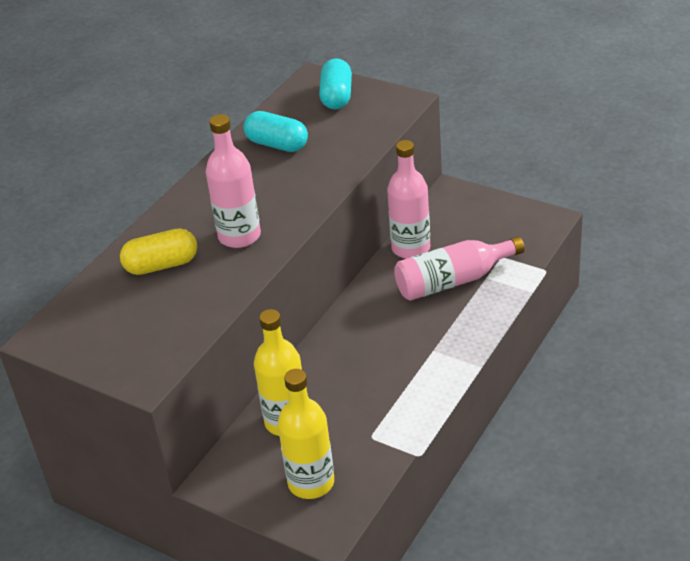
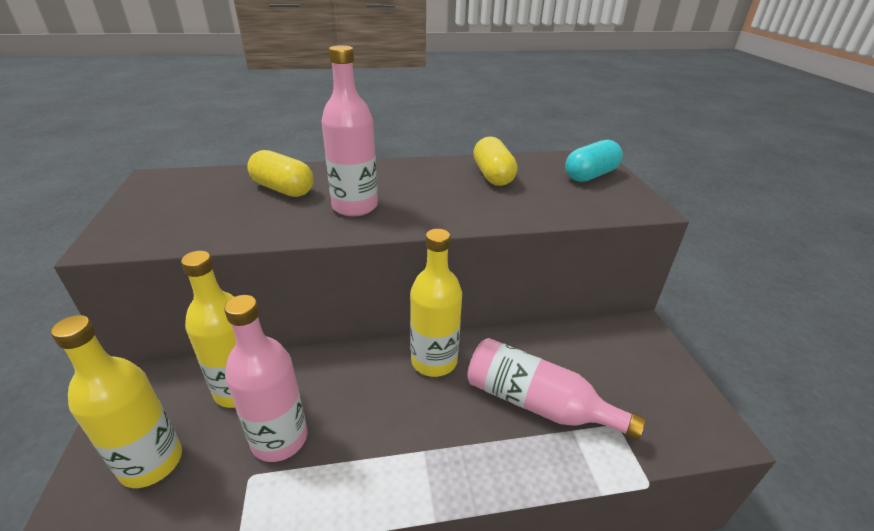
camera: 45 degrees right, 5 degrees down
(277, 144) = (493, 175): turquoise capsule -> yellow capsule
(367, 310) = (434, 361): none -> yellow bottle
(410, 248) = (542, 344): pink bottle -> pink bottle (279, 439)

